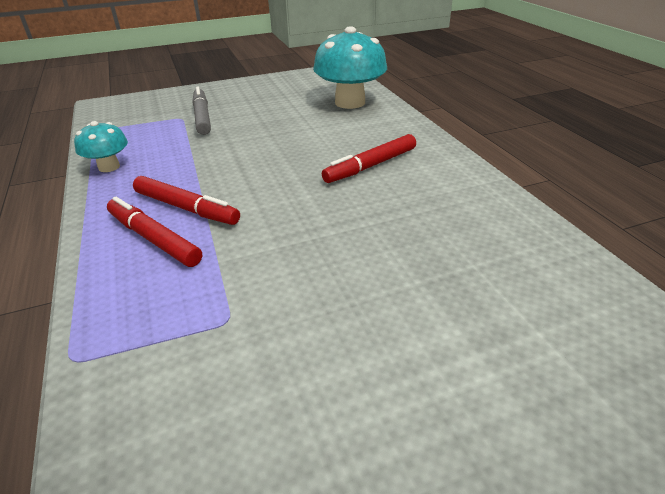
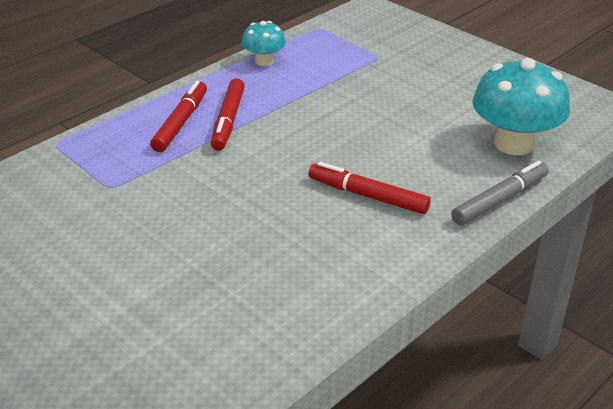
camera: 65 degrees right, 0 degrees up
(202, 117) = (390, 67): grey marker -> grey marker (499, 200)

